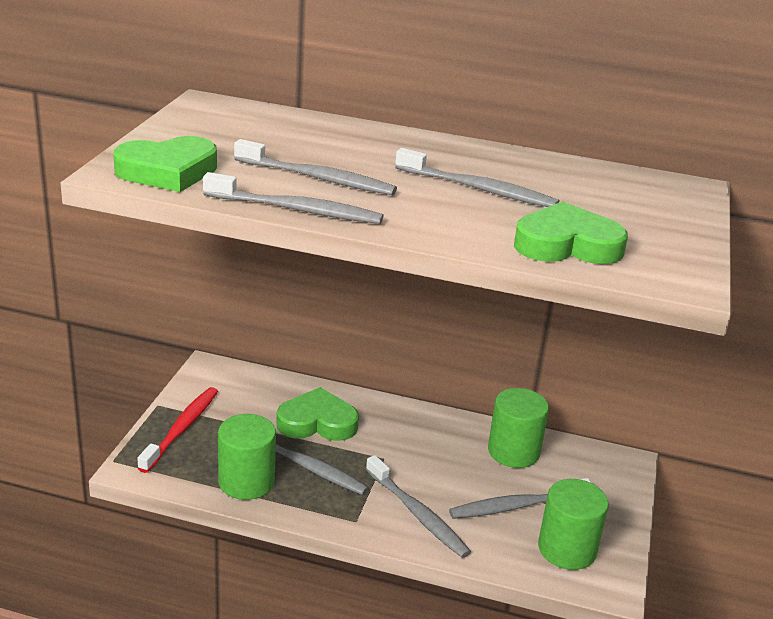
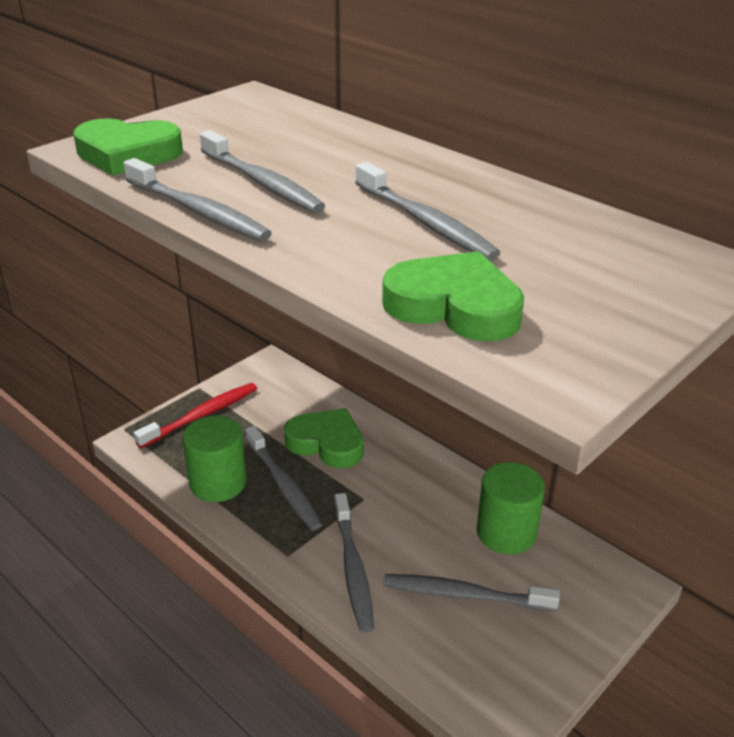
camera: 30 degrees right, 5 degrees up
(567, 549) = (485, 664): green cylinder -> none

